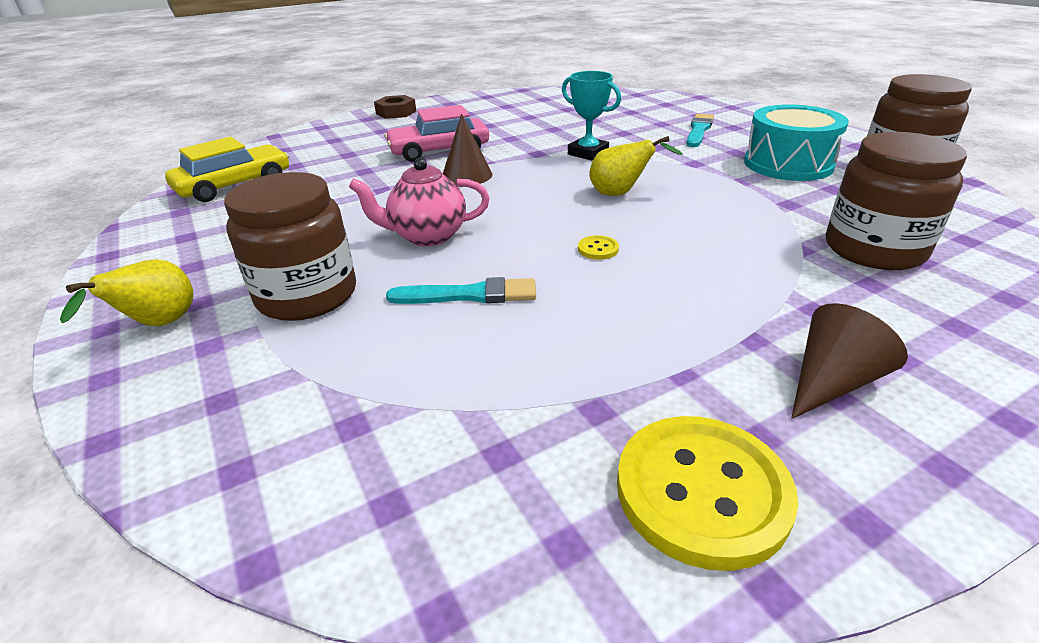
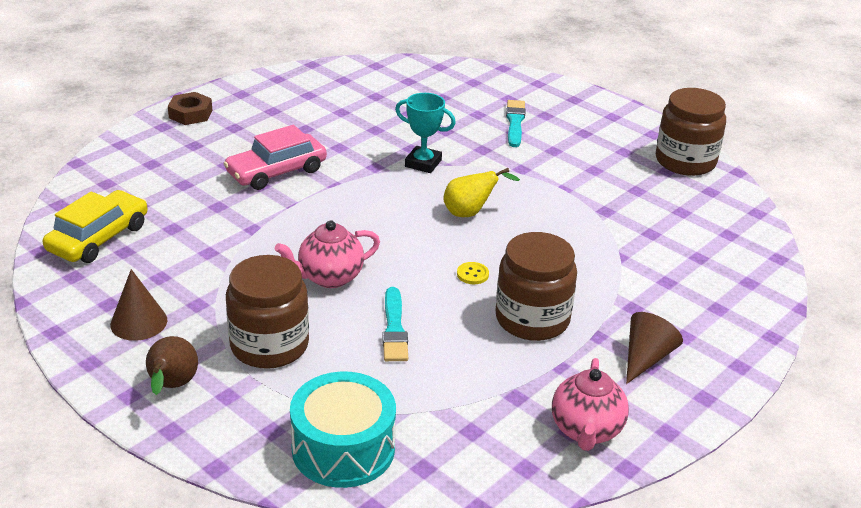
camera: 20 degrees left, 0 degrees up
(158, 325) = (172, 386): yellow pear -> brown pear
(467, 175) = (323, 203): brown cone -> brown cone (138, 322)
(468, 295) = (394, 328): turquoise brush -> turquoise brush turned 105 degrees clockwise
(702, 491) = (586, 431): yellow button -> pink teapot
(788, 164) = (599, 163): turquoise drum -> turquoise drum (343, 448)
(874, 249) = (668, 251): brown jar -> brown jar (532, 319)

